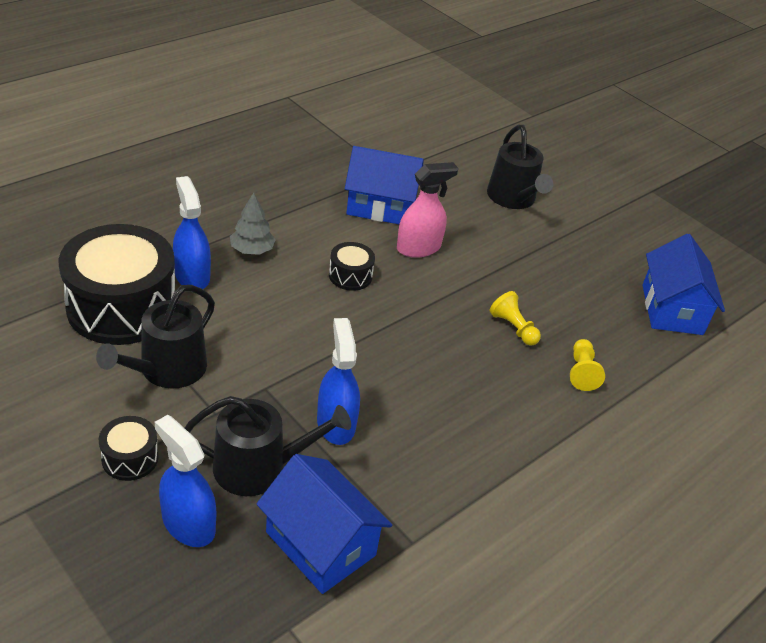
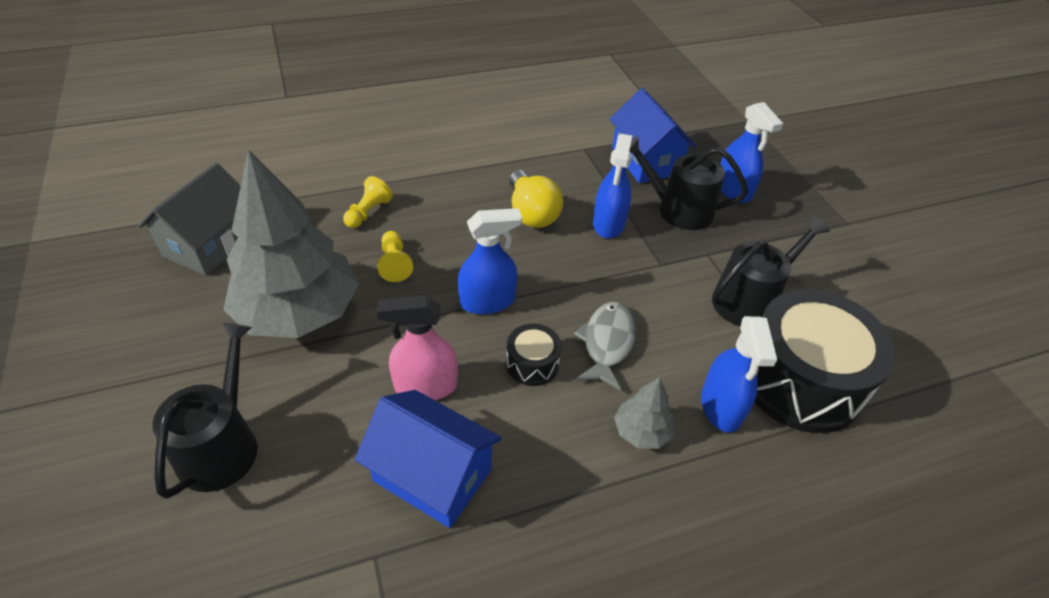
camera: 155 degrees left, 5 degrees up
(130, 458) = (777, 237): black drum -> none
(296, 302) = (607, 343): none -> grey fish
(412, 314) = (487, 301): none -> blue spray bottle
(425, 415) = (531, 213): none -> yellow light bulb
(548, 274) = (299, 312): none -> grey tree
(672, 309) = (210, 244): blue house -> grey house

